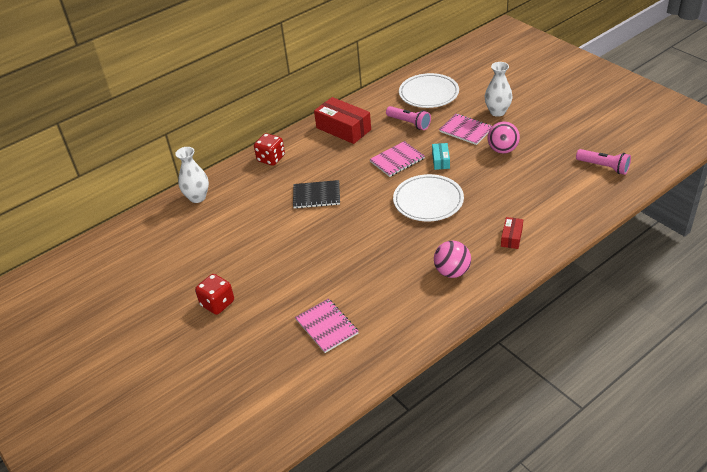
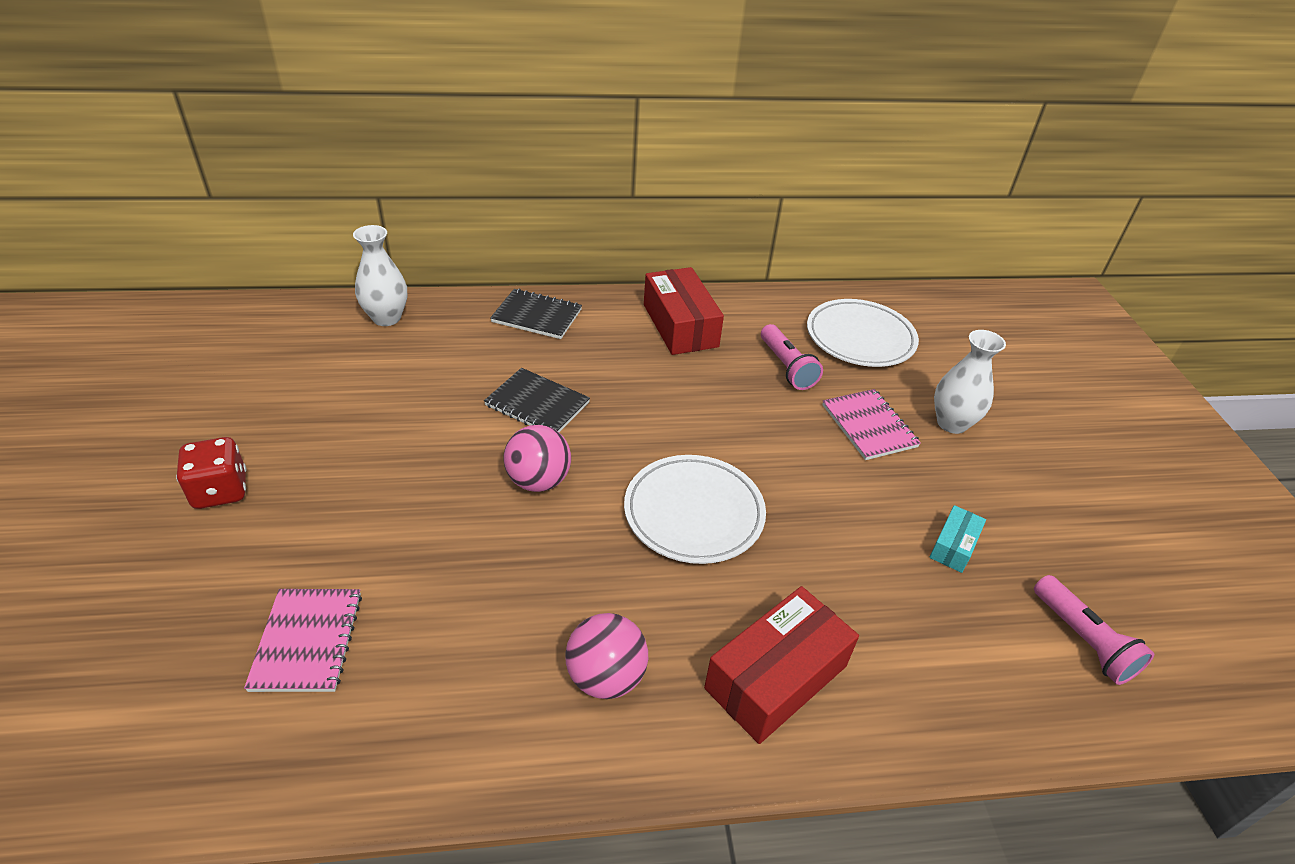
camera: 25 degrees right, 0 degrees up
(271, 159) = (537, 316): red dice -> black notebook
(397, 160) = (711, 415): pink notebook -> none
(440, 160) = (780, 454): turquoise box -> turquoise box (953, 546)
(502, 150) = (905, 494): pink ball -> pink ball (538, 481)
(511, 237) = (776, 677): red box -> red box, size x1.95

